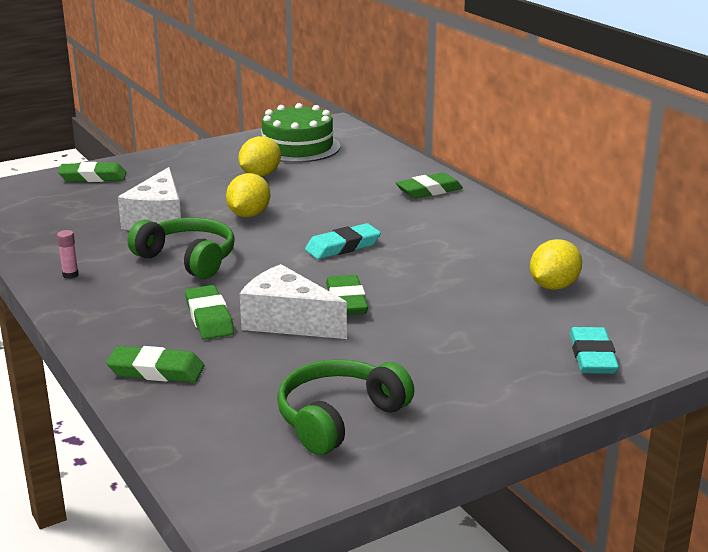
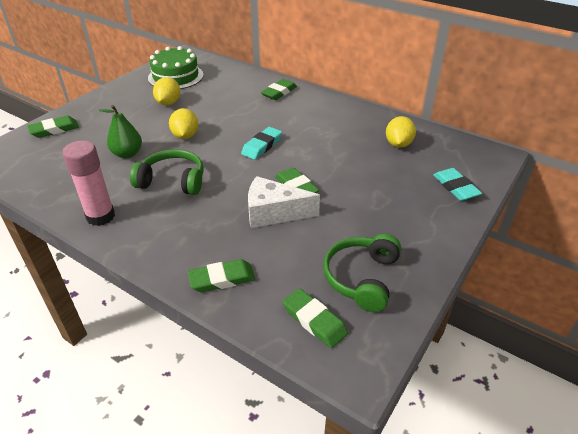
camera: 25 degrees left, 15 degrees up
(70, 275) = (100, 216): pink glue stick -> pink glue stick, size x2.46
(158, 219) = (127, 154): white cheese -> green pear
(209, 318) = (223, 224): green eraser -> green eraser (314, 320)

